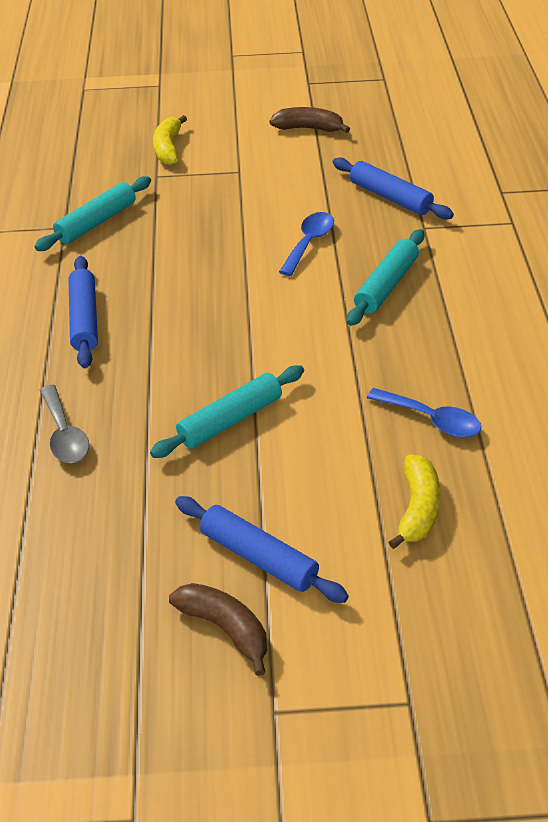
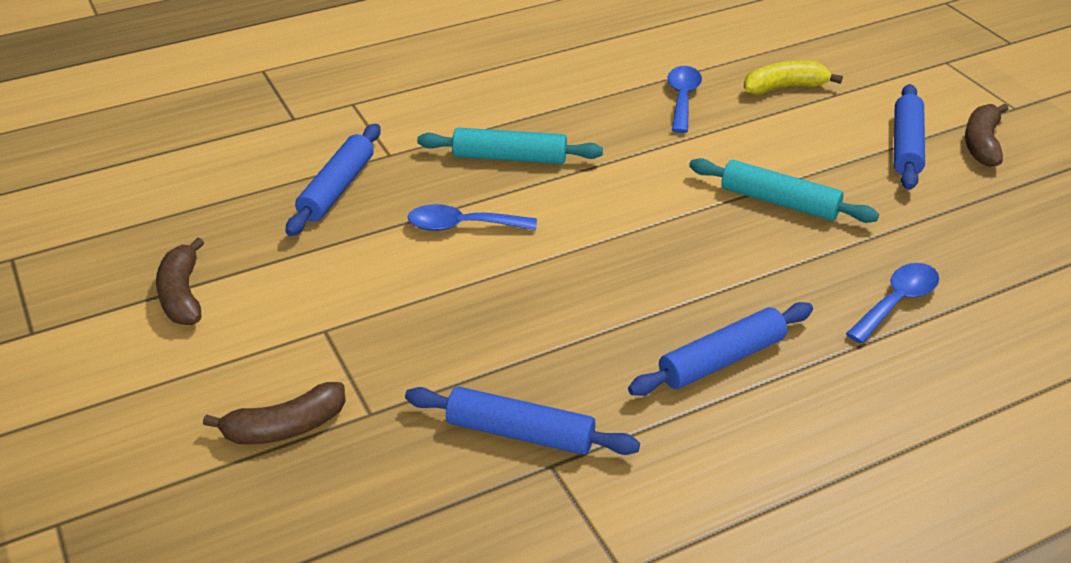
camera: 115 degrees left, 5 degrees down
(64, 434) = (897, 302): grey spoon -> blue spoon
(96, 222) = (520, 433): turquoise rolling pin -> blue rolling pin
(168, 148) = (285, 428): yellow banana -> brown banana

